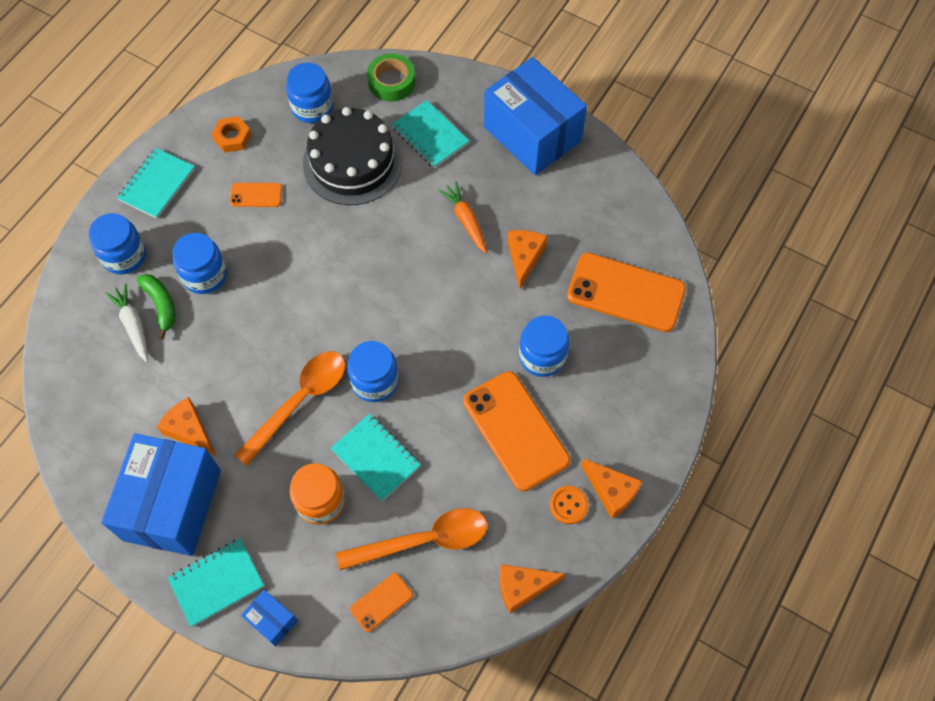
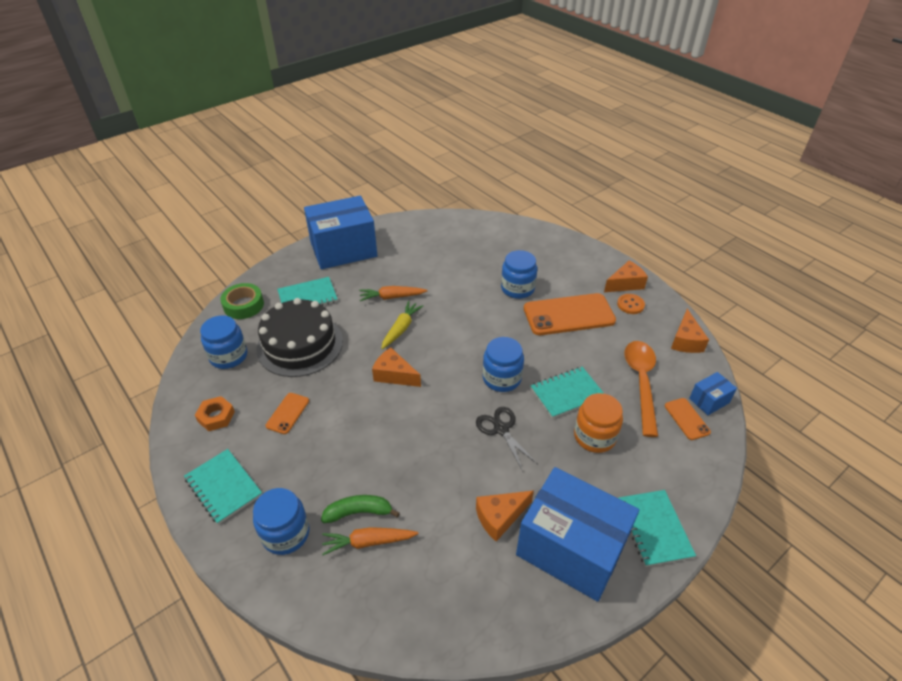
camera: 70 degrees left, 20 degrees down
(133, 325) = (368, 542): white carrot -> orange carrot
(205, 275) = (346, 469): blue jar -> none
(272, 620) = (694, 494): blue box -> blue box (709, 400)
(300, 401) = (501, 429): orange spoon -> black scissors
(415, 250) = (401, 328): none -> yellow carrot
(524, 258) = (438, 277): orange cheese -> orange cheese (394, 375)
(626, 292) = (487, 242): orange phone -> none

